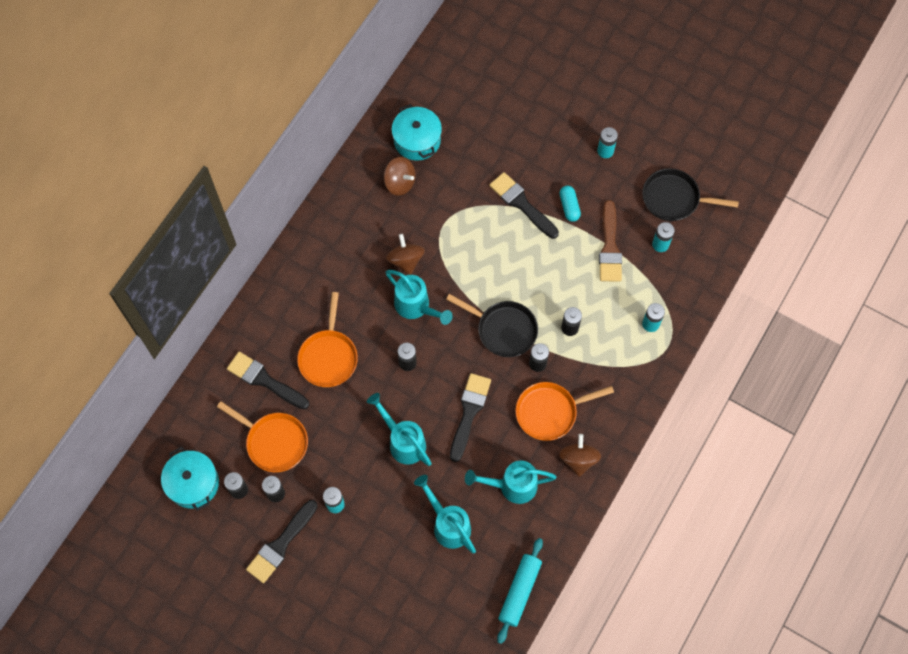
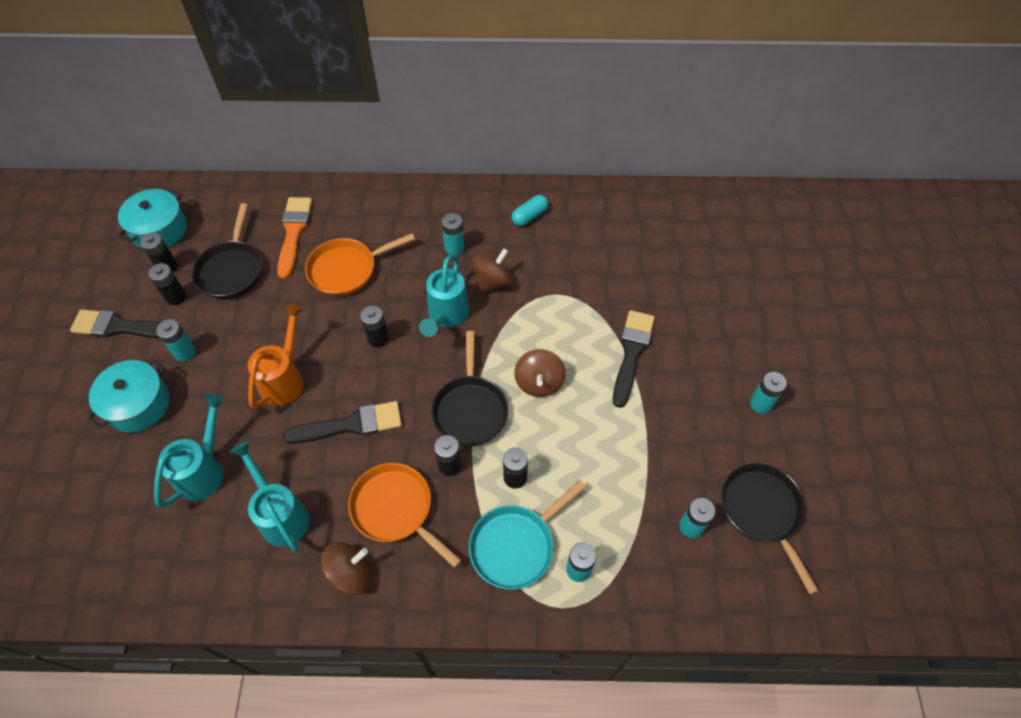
camera: 60 degrees right, 10 degrees down
(265, 380) = (294, 232): black brush -> orange brush
(274, 442) = (231, 270): orange pan -> black pan
(357, 270) = (454, 248): none -> turquoise battery
(400, 183) = (573, 236): brown spinning top -> brown spinning top (539, 382)
(403, 441) = (285, 378): turquoise watering can -> orange watering can
(417, 140) = (630, 228): turquoise pot -> turquoise pot (138, 404)
(519, 591) = (146, 592): turquoise rolling pin -> none
(569, 206) = (664, 401): turquoise capsule -> turquoise capsule (529, 216)
(609, 247) = (646, 469): brown brush -> none
(615, 351) = (516, 545): none -> turquoise pan

